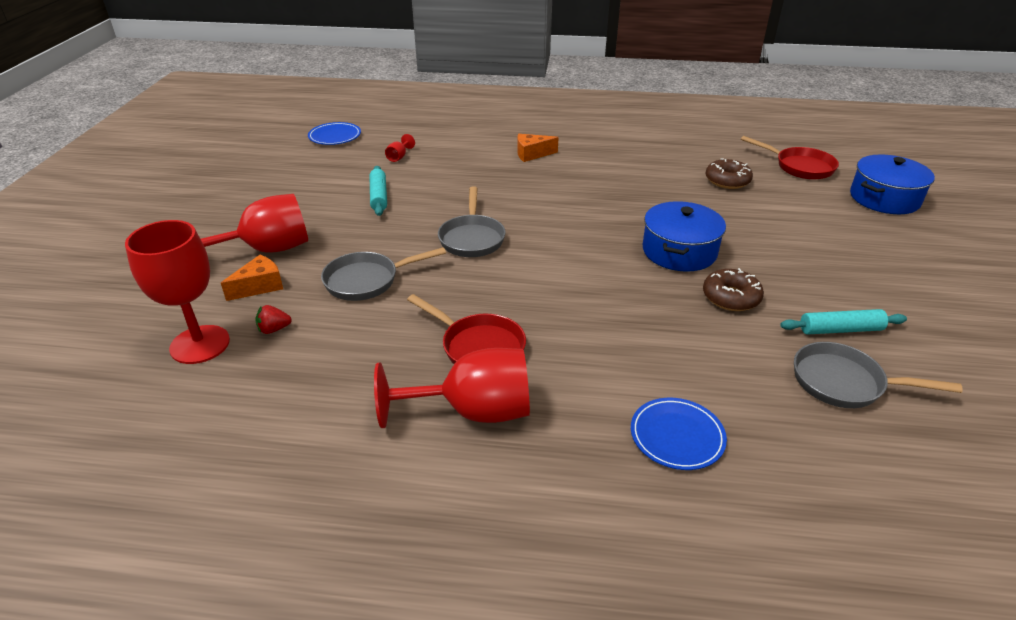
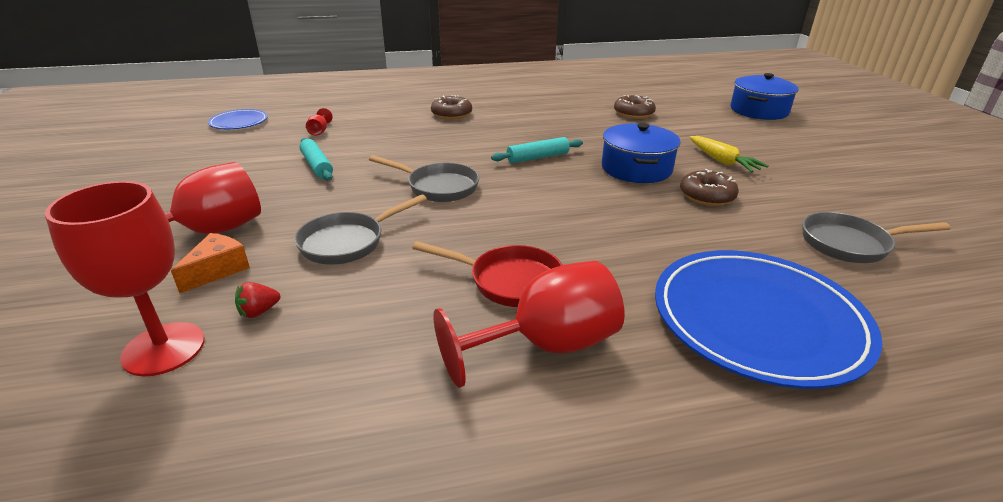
camera: 20 degrees left, 5 degrees down
(472, 238) = (438, 187): grey pan -> grey pan turned 45 degrees counterclockwise
(532, 154) = (451, 114): orange cheese -> brown donut
(677, 436) = (758, 320): blue plate -> blue plate, size x2.10
(782, 259) = (722, 161): none -> yellow carrot
(800, 167) = (680, 98): red pan -> none
(840, 330) = (810, 205): turquoise rolling pin -> turquoise rolling pin (537, 157)

